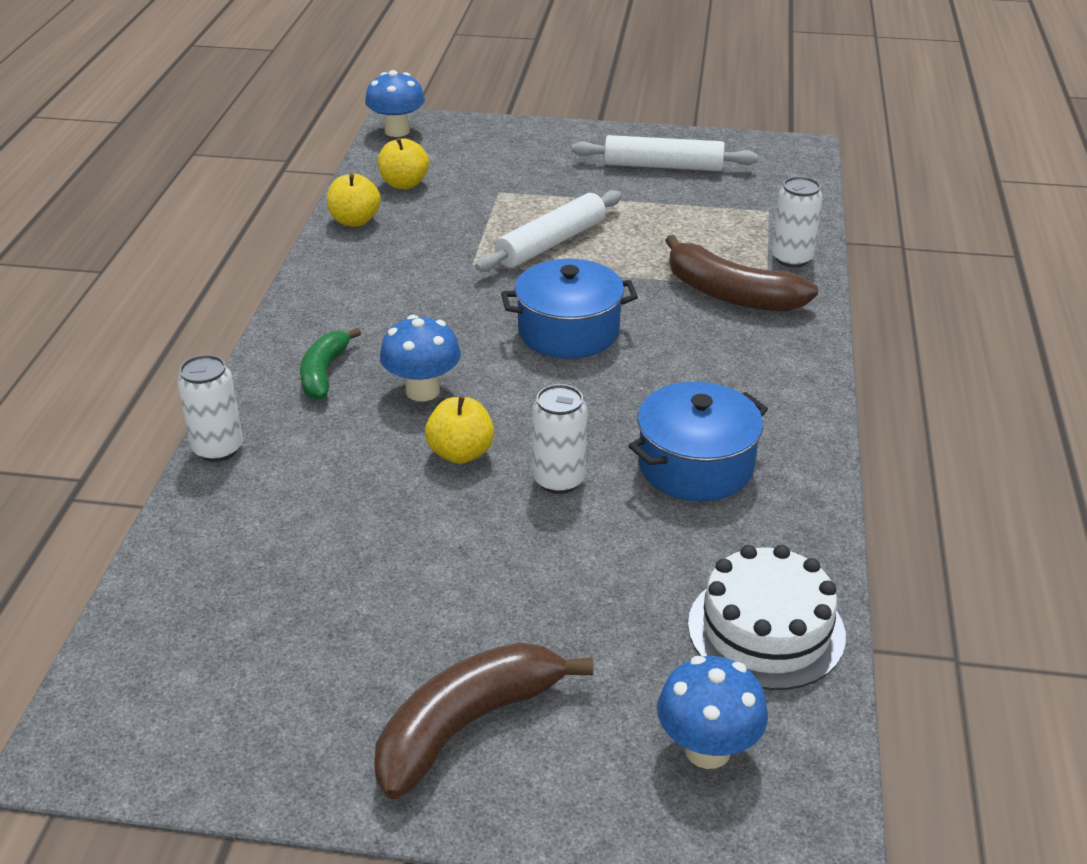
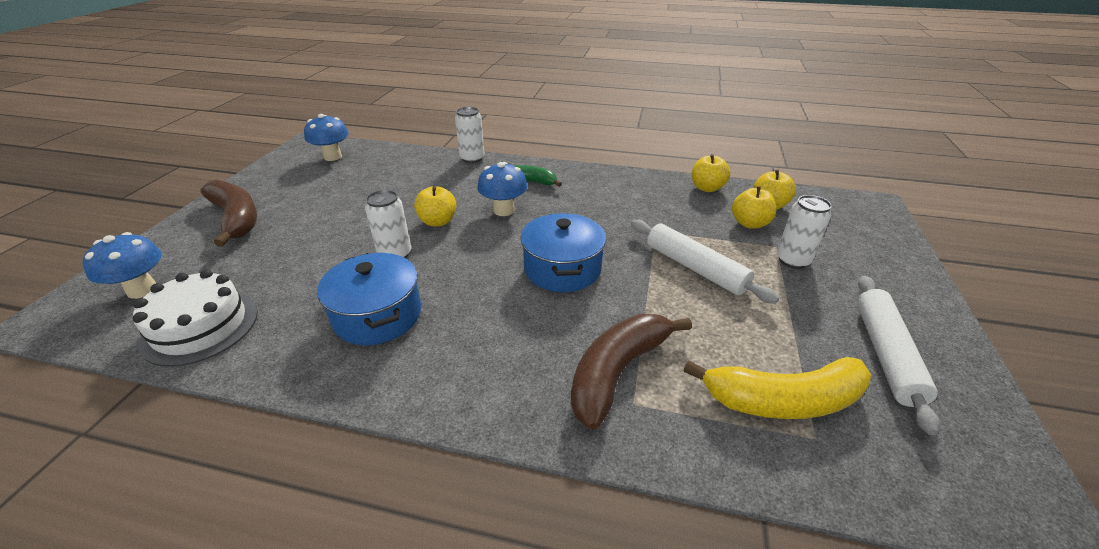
camera: 95 degrees right, 0 degrees up
(397, 131) = (857, 203): blue mushroom -> blue mushroom (333, 157)
(450, 201) = (749, 223): none -> yellow apple
(734, 218) = (782, 400): none -> yellow banana
(792, 258) = (698, 439): white can -> white can (792, 260)

